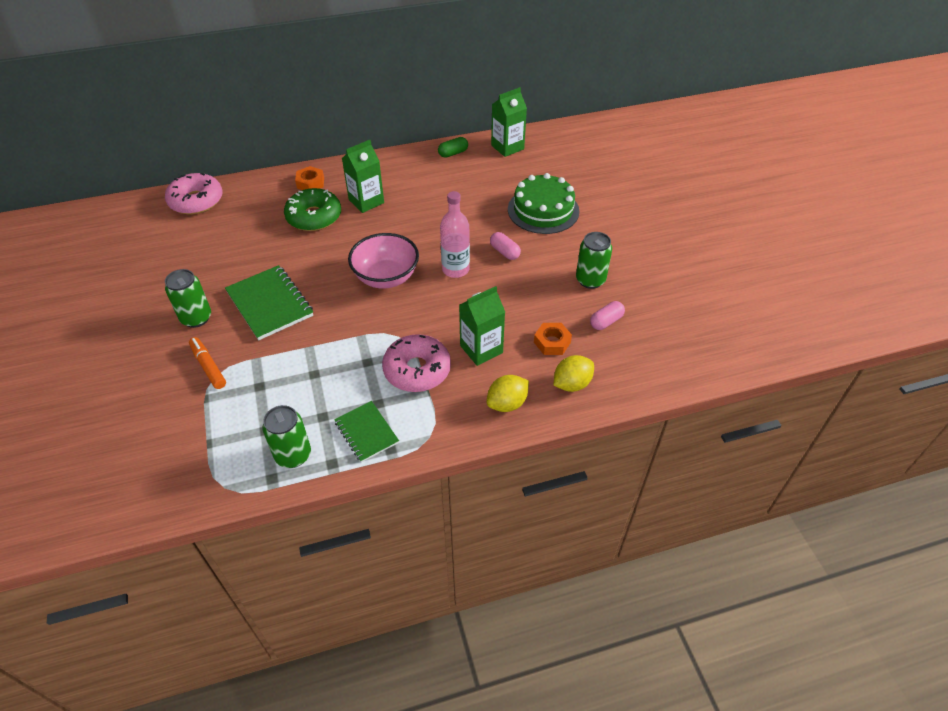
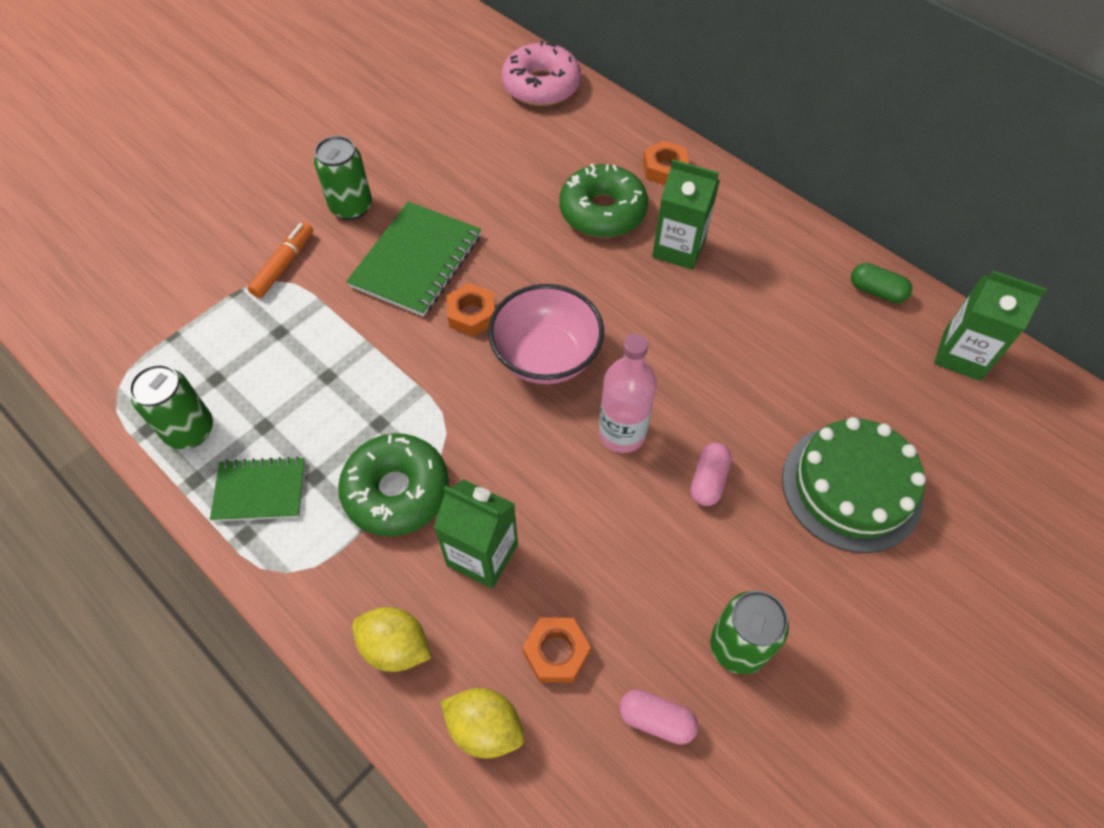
camera: 60 degrees right, 10 degrees up
(331, 295) = (472, 314): none -> orange nut
(366, 432) = (260, 491): green notebook -> green notebook turned 60 degrees clockwise
(417, 370) = (396, 491): pink donut -> green donut

